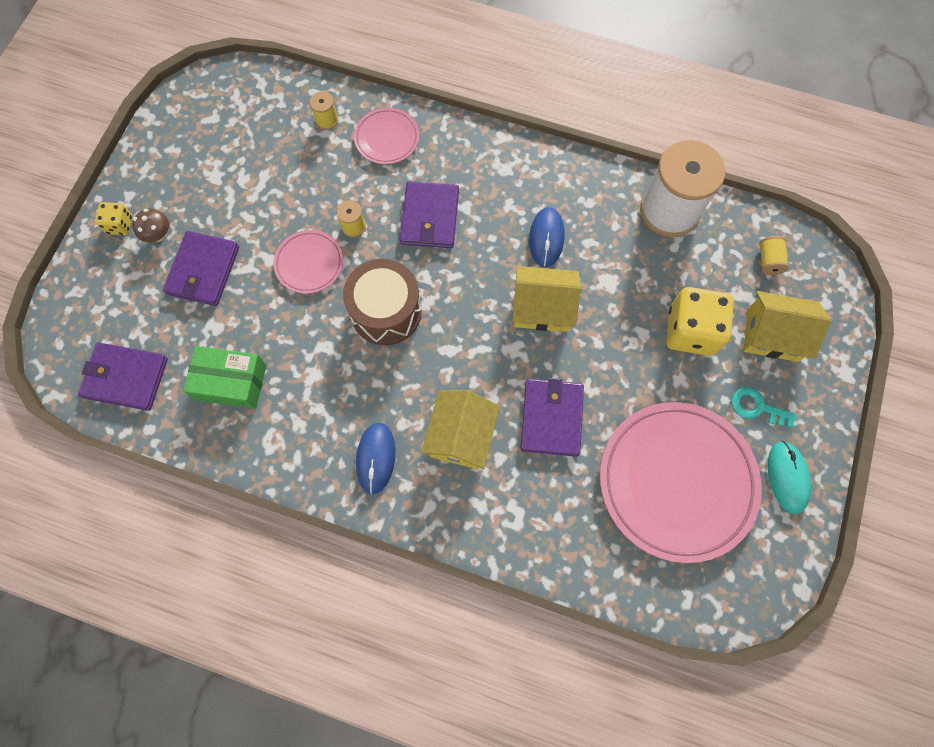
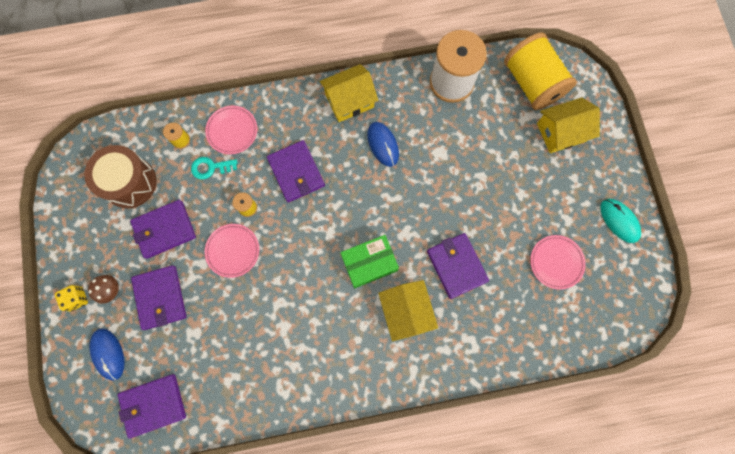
camera: 30 degrees left, 5 degrees up
(231, 382) = (230, 365): green box -> green box (369, 263)
(252, 203) = (164, 230): none -> purple wallet
(376, 458) = (360, 359): blue mouse -> blue mouse (108, 354)
(386, 312) = (306, 255): brown drum -> brown drum (130, 182)
(542, 308) = (408, 194): yellow house -> yellow house (349, 101)
(676, 481) = (556, 262): pink plate -> pink plate, size x0.48
(691, 331) = (510, 158): yellow dice -> none
(756, 407) = (577, 186): turquoise key -> turquoise key (210, 168)
(768, 261) = (532, 83): yellow spool -> yellow spool, size x2.49

